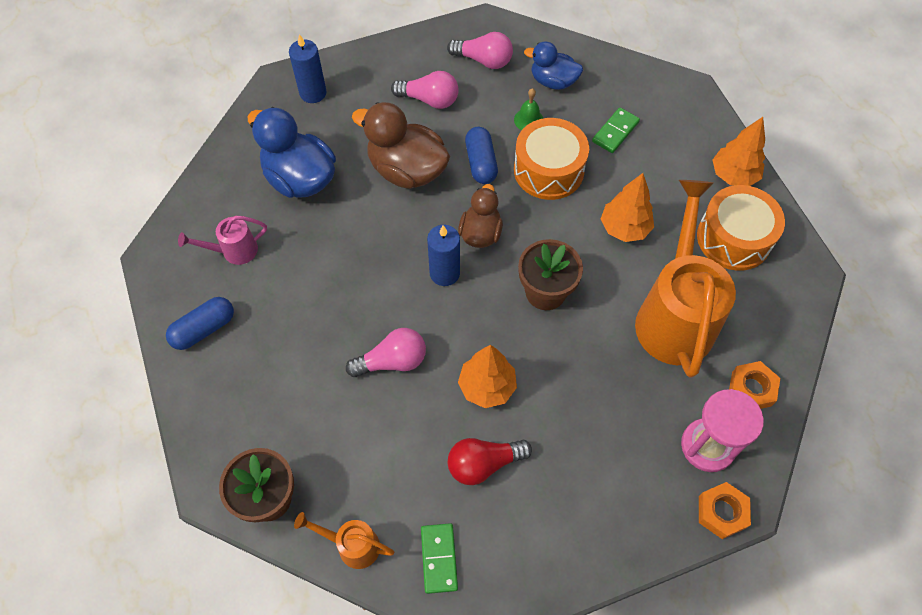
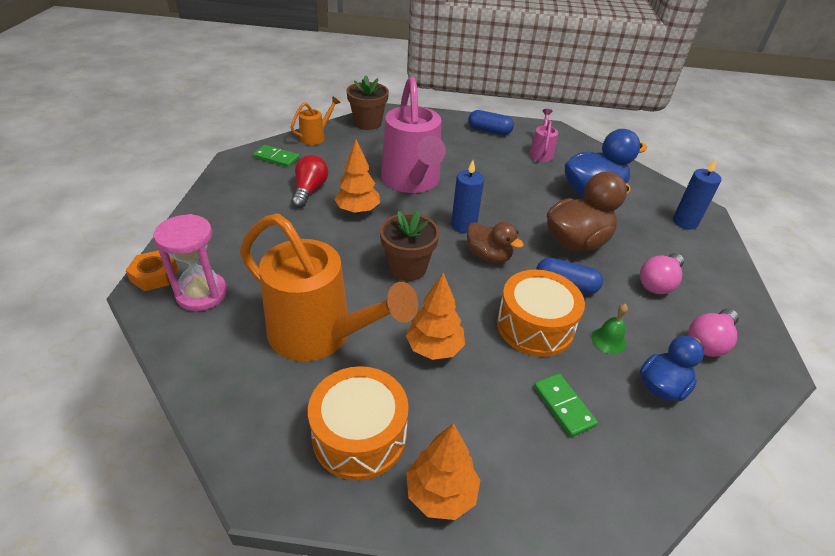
camera: 115 degrees right, 20 degrees down
(204, 329) = (489, 131): blue capsule -> blue capsule turned 60 degrees counterclockwise
(392, 361) = (412, 182): pink light bulb -> pink watering can
(751, 389) = (209, 348): orange nut -> none

